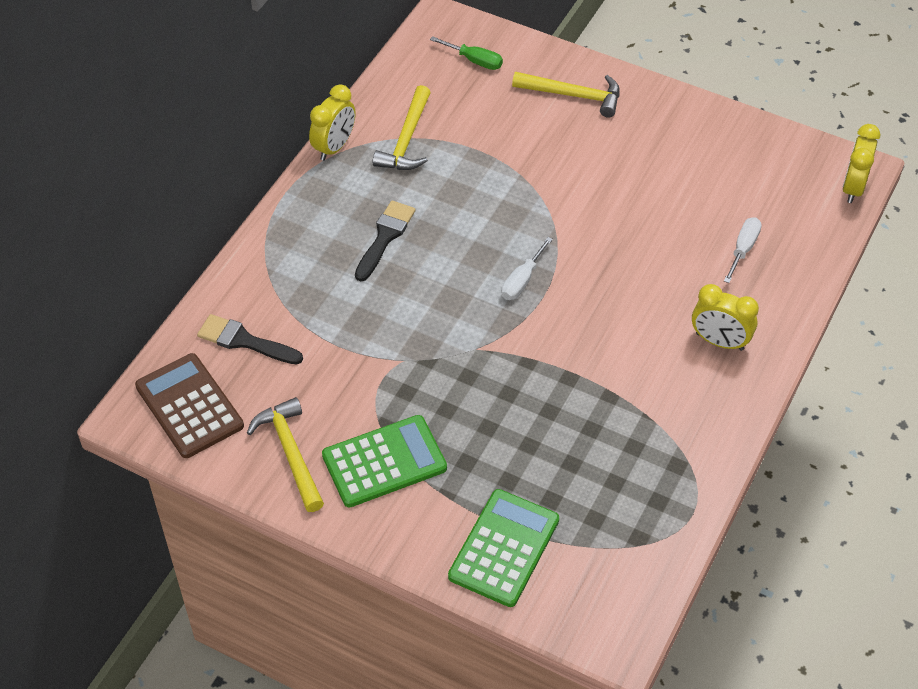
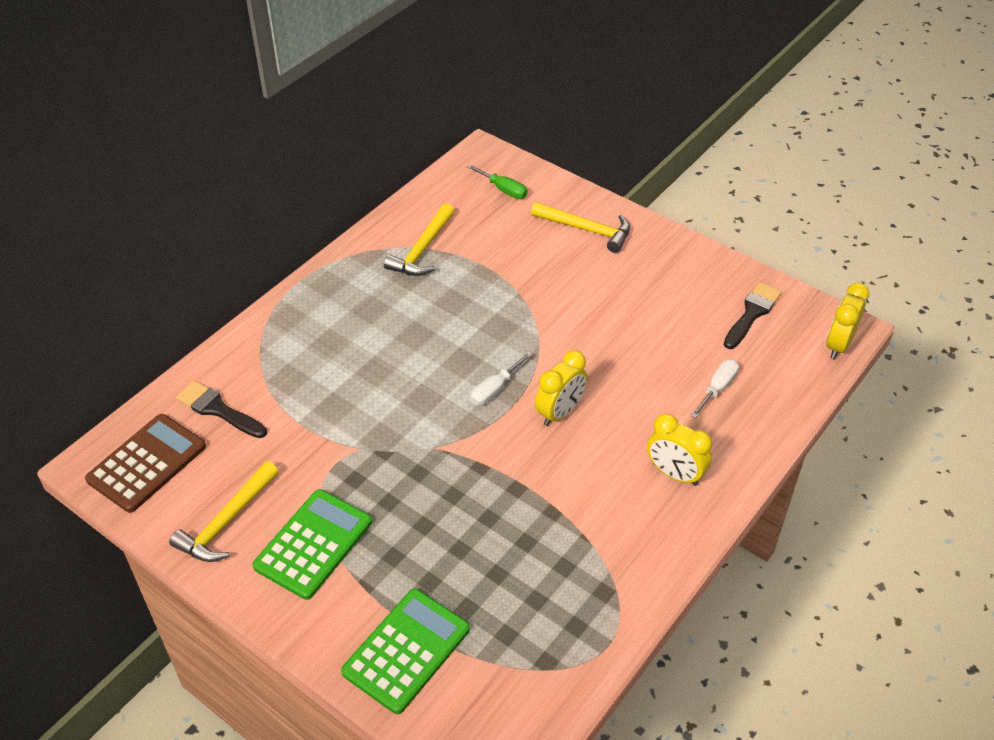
camera: 10 degrees right, 5 degrees down
(189, 406) = (147, 463): brown calculator -> brown calculator turned 60 degrees clockwise
(290, 453) = (226, 522): yellow hammer -> yellow hammer turned 135 degrees counterclockwise
(334, 147) = (355, 248): yellow clock -> yellow clock (560, 412)
(384, 462) = (313, 544): green calculator -> green calculator turned 45 degrees counterclockwise
(385, 237) = (377, 333): black brush -> black brush (752, 313)

